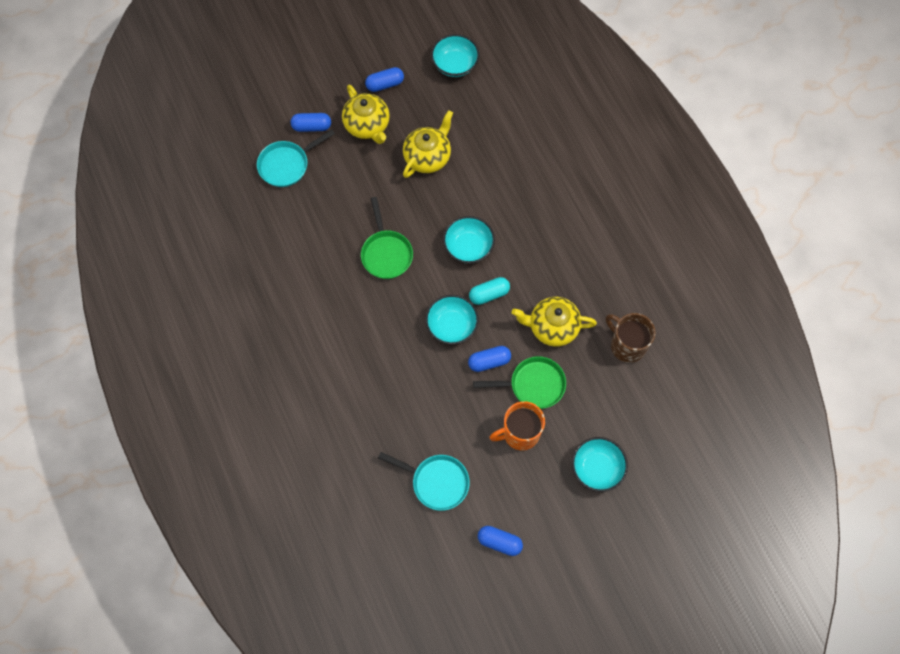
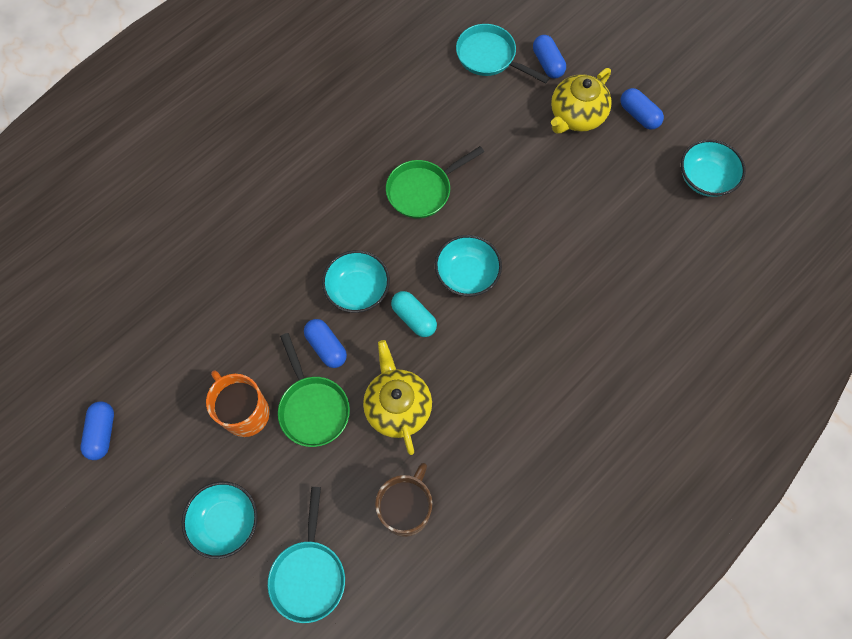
camera: 70 degrees right, 0 degrees up
(428, 157) = (566, 191): yellow teapot -> none
(436, 482) = (158, 338): turquoise pan -> turquoise pan (309, 575)

